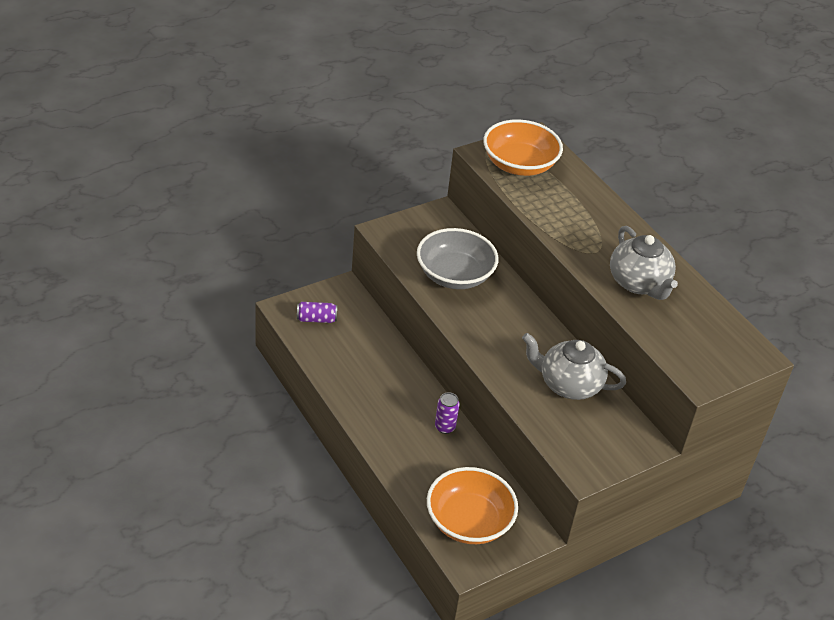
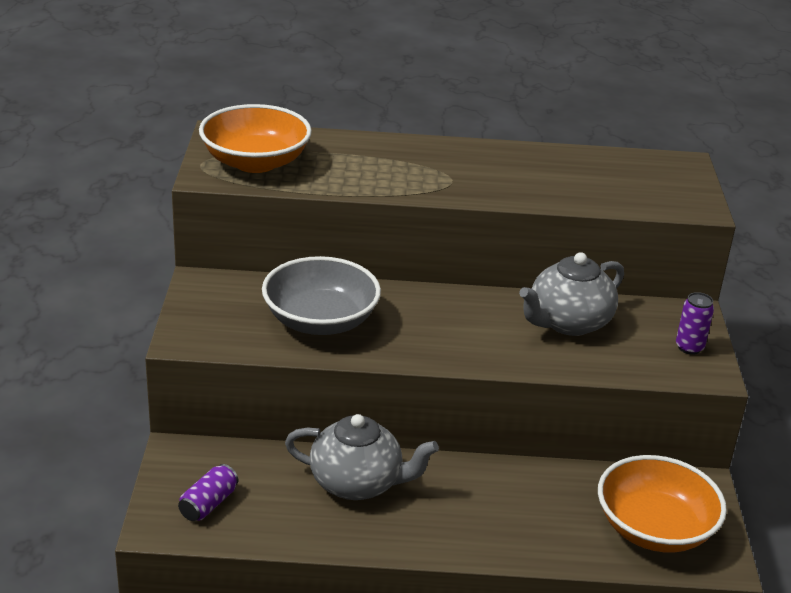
camera: 55 degrees left, 10 degrees down
(445, 427) = (491, 478): purple can -> purple can (689, 347)
(639, 283) = (525, 178): grey teapot -> grey teapot (357, 483)

